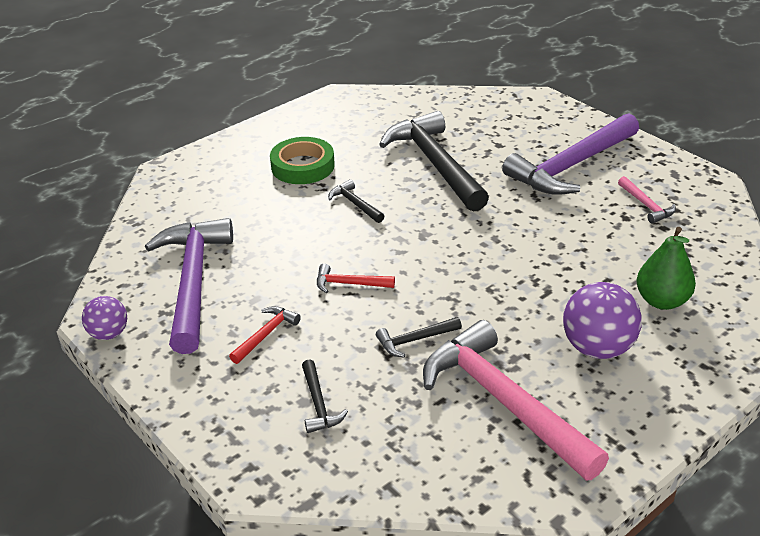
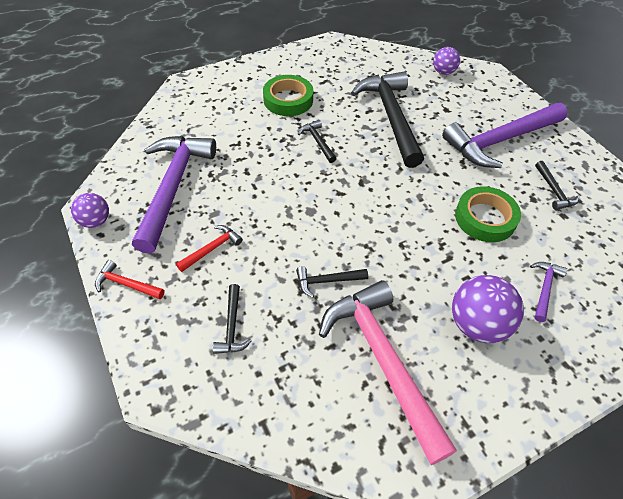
camera: 10 degrees right, 15 degrees up
(349, 284) = (291, 215): red hammer -> red hammer (126, 284)
(483, 106) = (443, 72): none -> purple ball
(576, 246) = (485, 218): none -> green tape
(646, 205) = (554, 190): pink hammer -> black hammer
(661, 301) = (544, 289): green pear -> purple hammer

